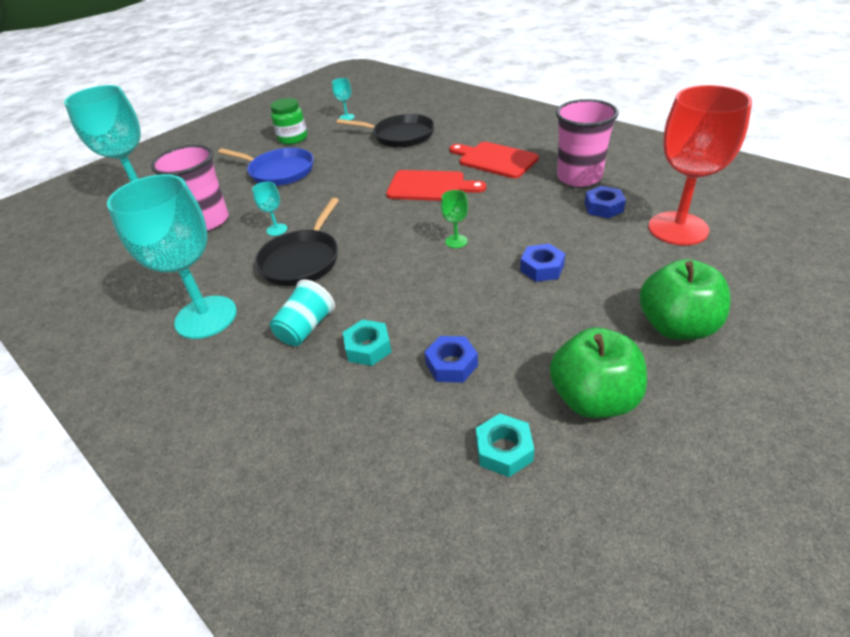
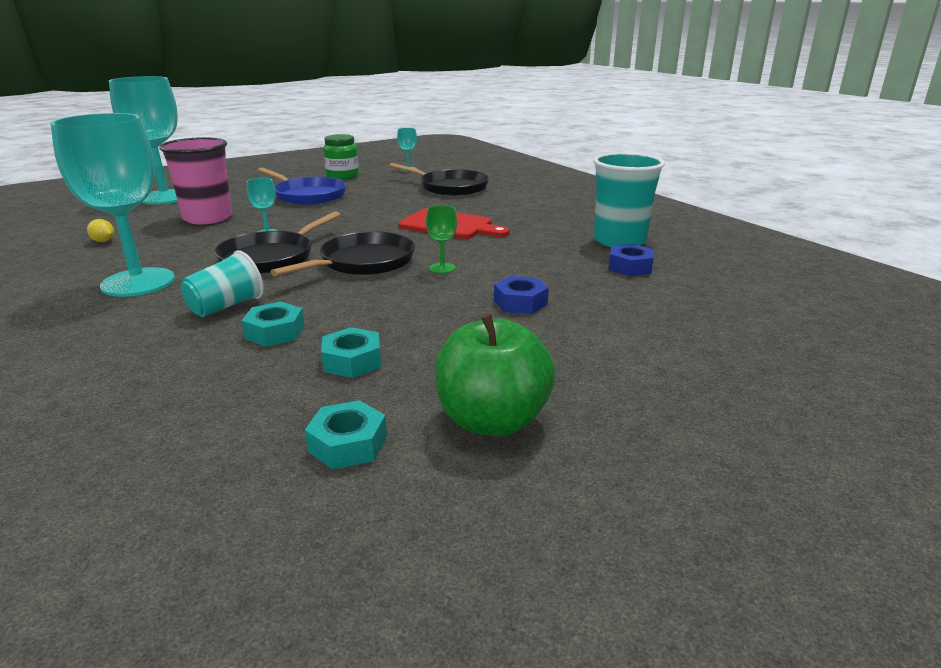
camera: 10 degrees right, 15 degrees down
(132, 272) = (103, 241): none -> yellow lemon
(386, 248) = (363, 262): none -> black pan
(451, 364) = (352, 361): blue nut -> turquoise nut
(495, 160) = (535, 216): red cutting board -> none
(579, 177) = (619, 241): pink cup -> turquoise cup
(676, 326) = (645, 376): green apple -> none
(678, 228) = (708, 296): red goblet -> none

